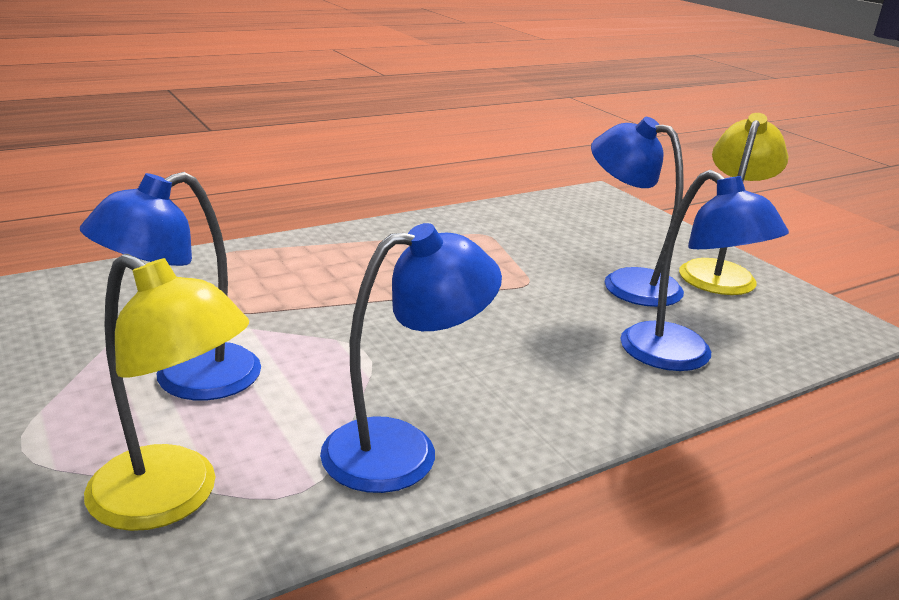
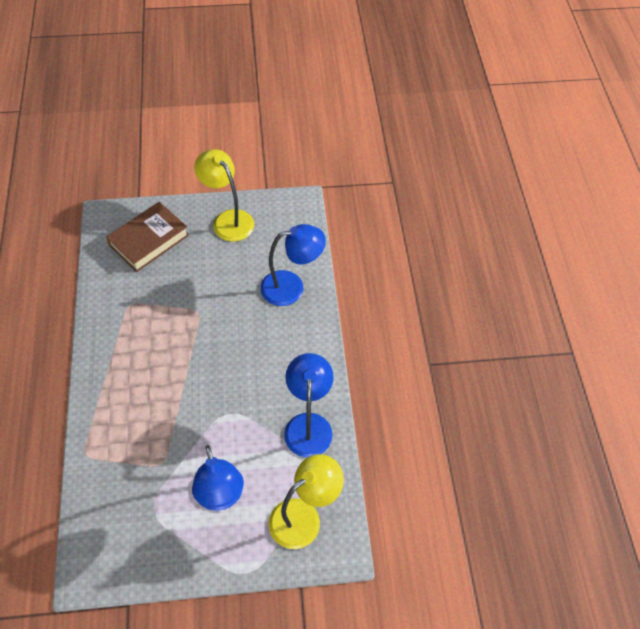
camera: 65 degrees left, 30 degrees up
(601, 225) = (149, 240): none -> brown book
(627, 282) = (219, 267): blue lamp -> none

